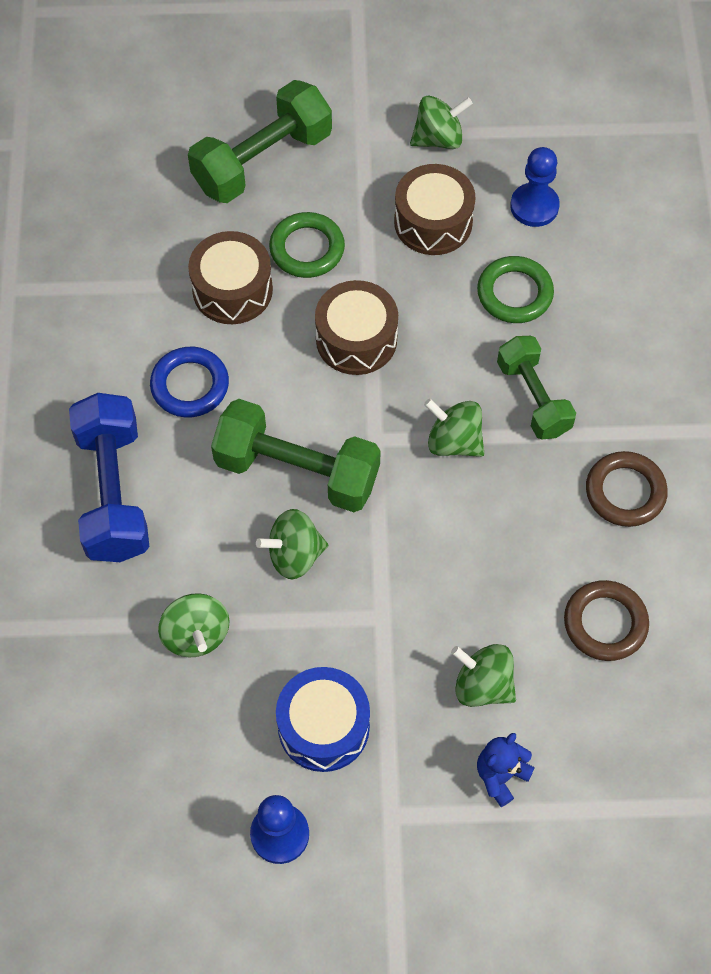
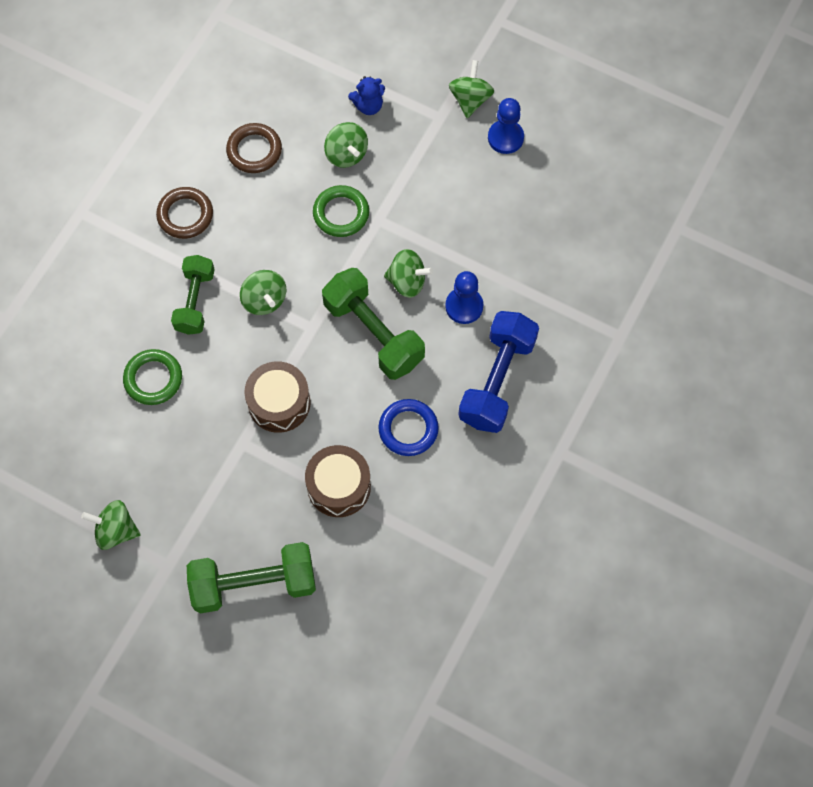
camera: 150 degrees left, 5 degrees up
(196, 635) = (493, 265): green spinning top -> green spinning top (470, 99)
(307, 249) = (268, 490): green ring -> green ring (341, 213)
(323, 727) = (449, 178): blue drum -> none
(433, 222) = (168, 463): brown drum -> none
(534, 206) = (91, 436): blue pawn -> blue pawn (464, 306)

